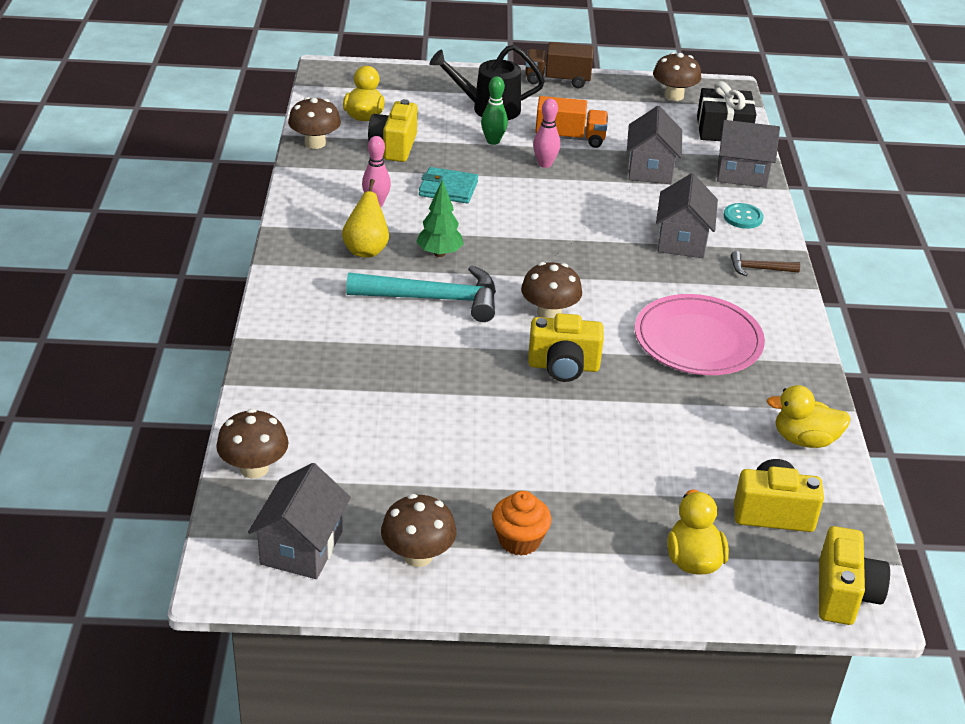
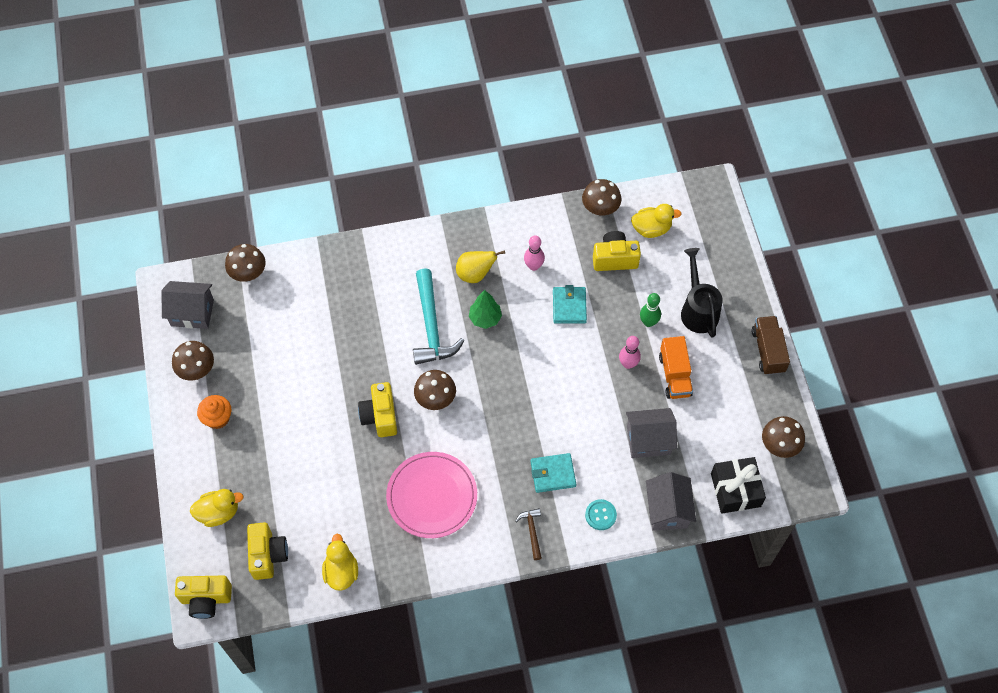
camera: 80 degrees right, 25 degrees up
(682, 241) = (553, 474): grey house -> turquoise wallet

